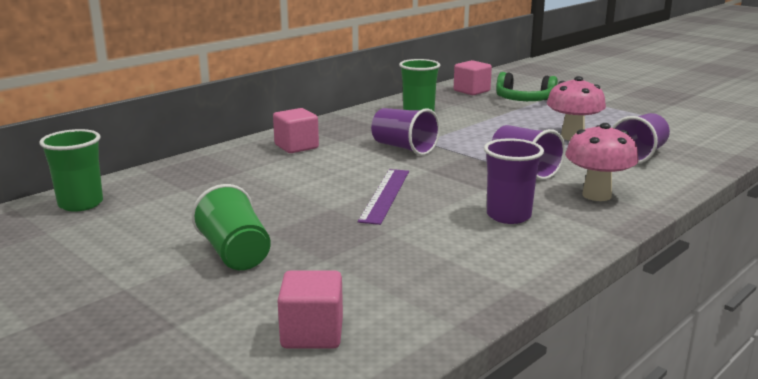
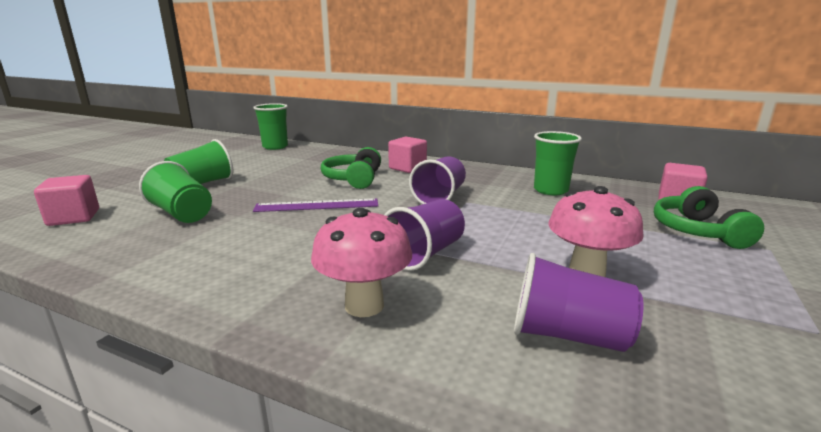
camera: 70 degrees right, 0 degrees up
(311, 172) = (354, 179): none -> green headphones
(356, 262) = (182, 214): none -> green cup
(508, 216) = (281, 258): purple cup -> none

